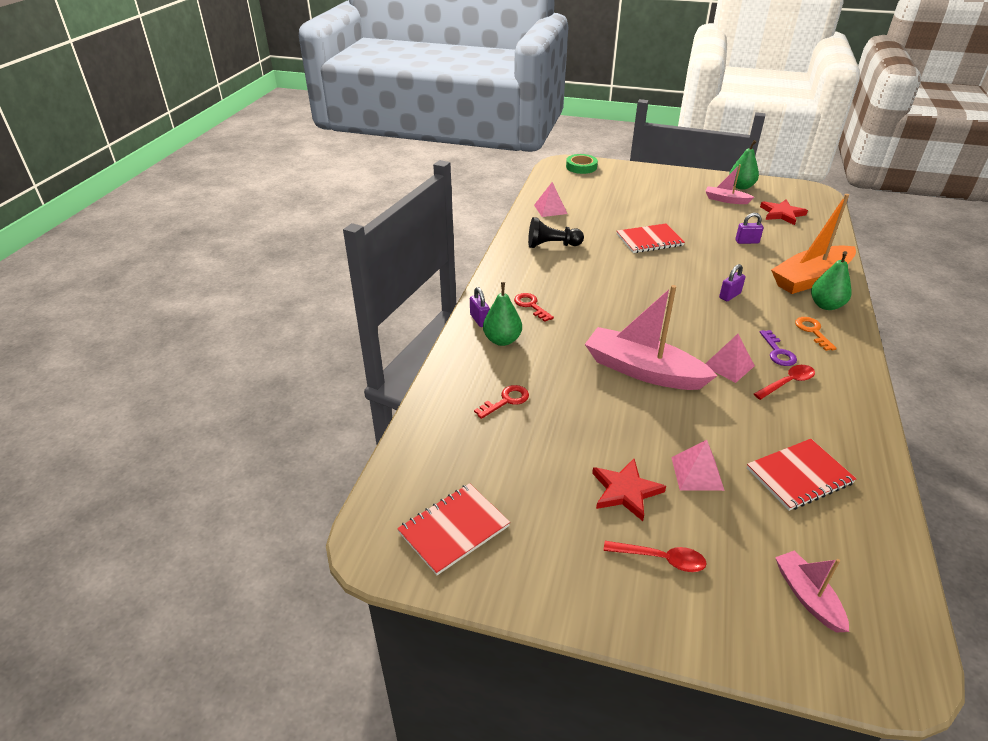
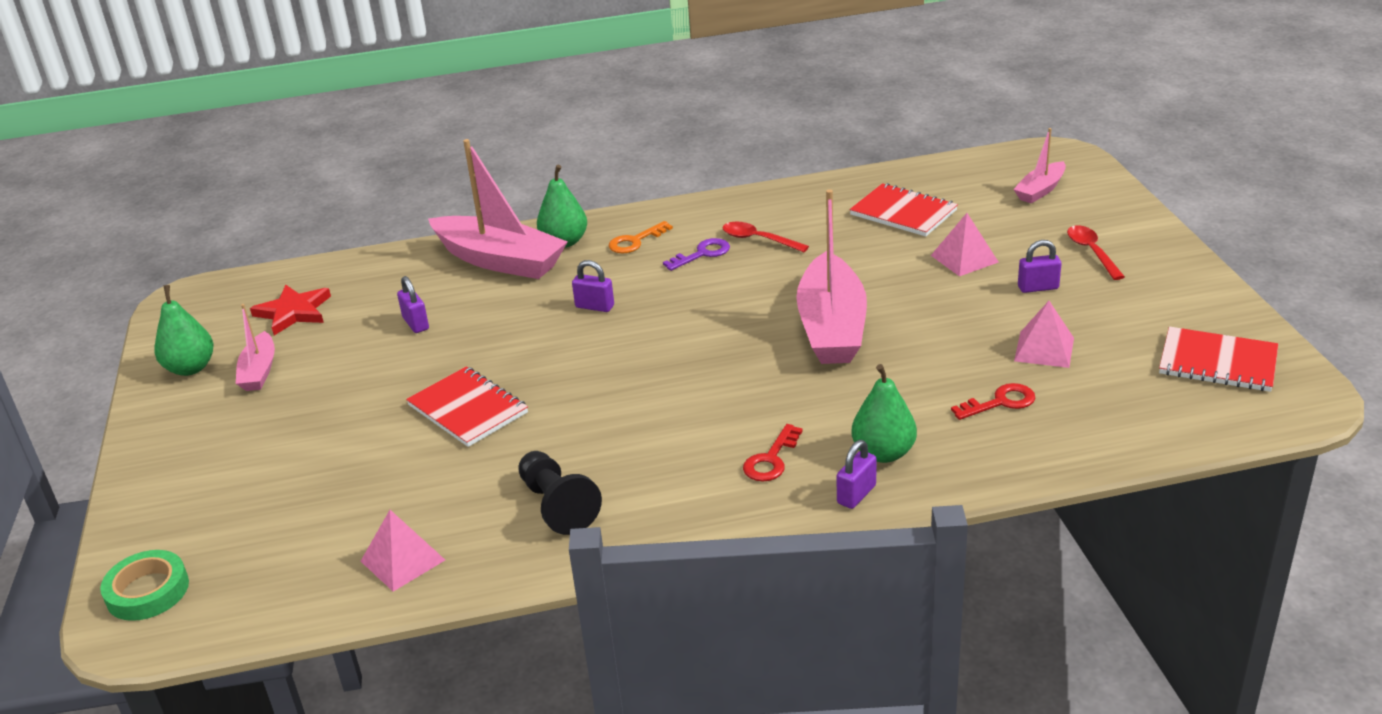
camera: 115 degrees left, 5 degrees down
(506, 401) = (1000, 402): red key -> red key turned 135 degrees clockwise
(625, 491) = (1038, 287): red star -> purple padlock
(728, 365) = (762, 277): pink pyramid -> pink pyramid (1044, 349)
(810, 278) = (500, 260): orange boat -> pink boat

